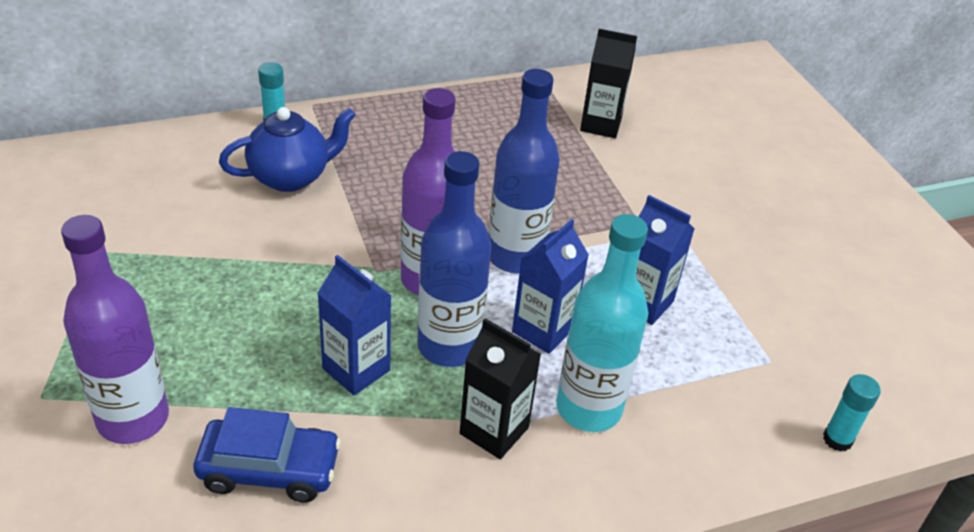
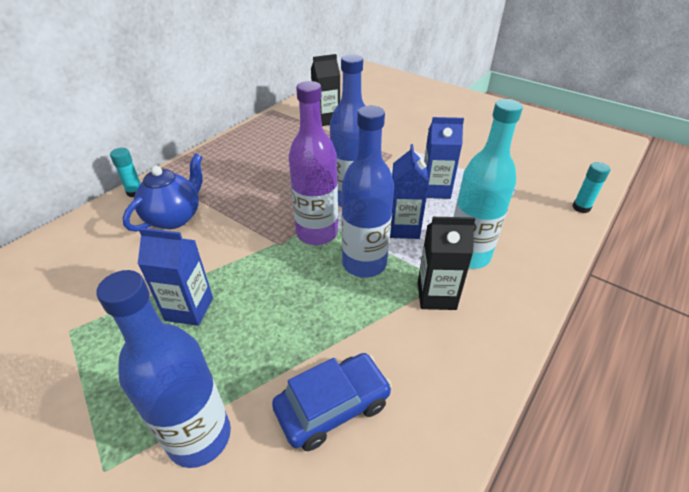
camera: 30 degrees left, 0 degrees up
(133, 419) = (199, 437): purple bottle -> blue bottle
(356, 369) = (325, 307): blue carton -> blue carton (189, 309)

